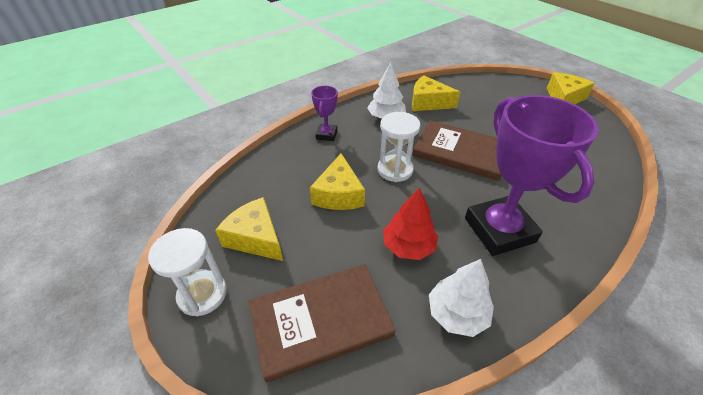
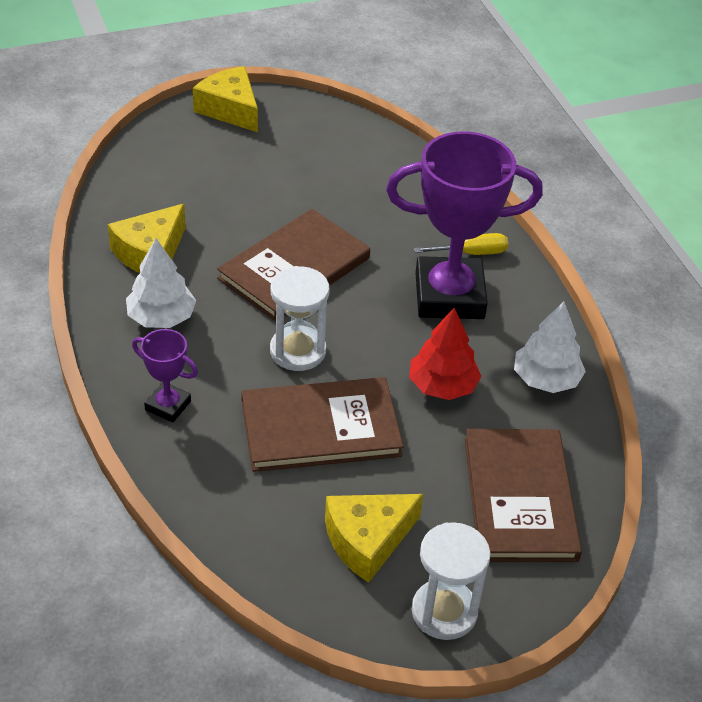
camera: 75 degrees left, 0 degrees up
(339, 194) = (320, 428): yellow cheese -> brown book
(555, 233) = (472, 253): none -> yellow screwdriver

